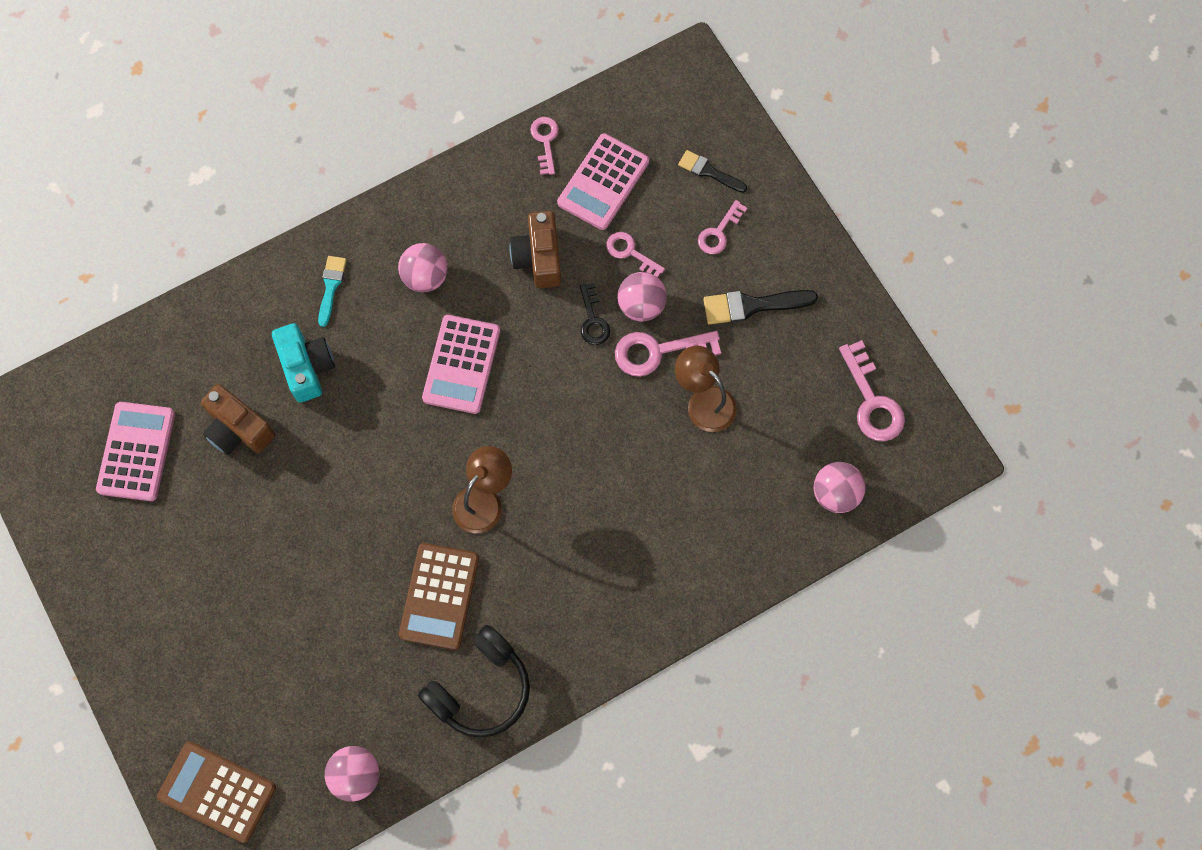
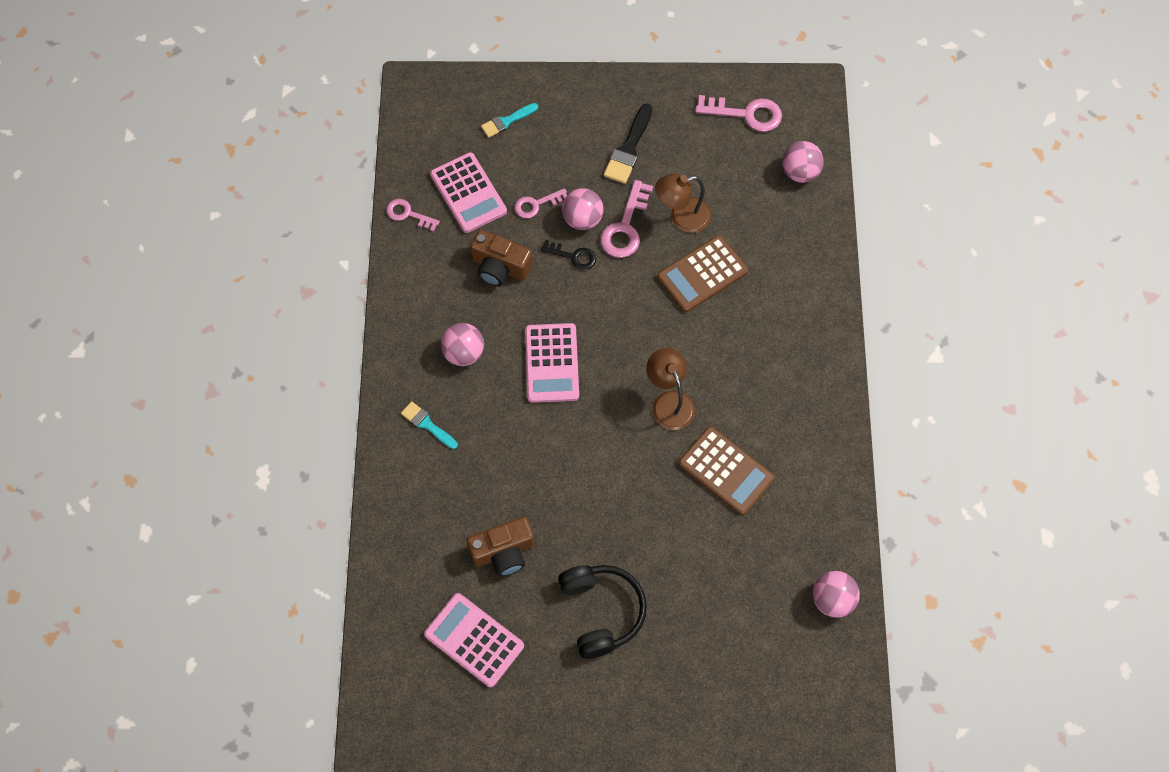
camera: 60 degrees left, 5 degrees down
(217, 792) = (791, 710): brown calculator -> brown calculator (702, 274)
(306, 367) = (483, 475): turquoise camera -> none
(461, 364) = (552, 363): pink calculator -> pink calculator turned 45 degrees clockwise
(480, 688) = (813, 477): black headphones -> black headphones (601, 611)
(709, 171) = (507, 121): black brush -> turquoise brush
(719, 232) = (558, 140): pink key -> none

